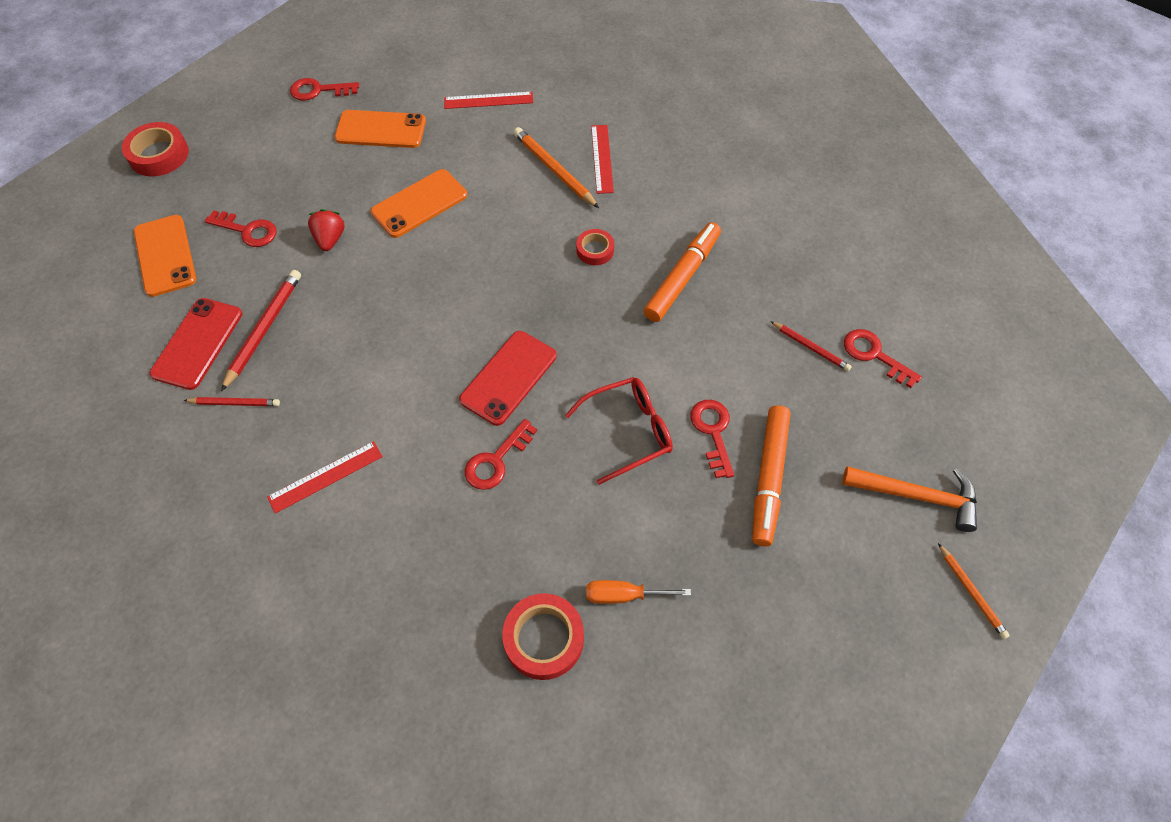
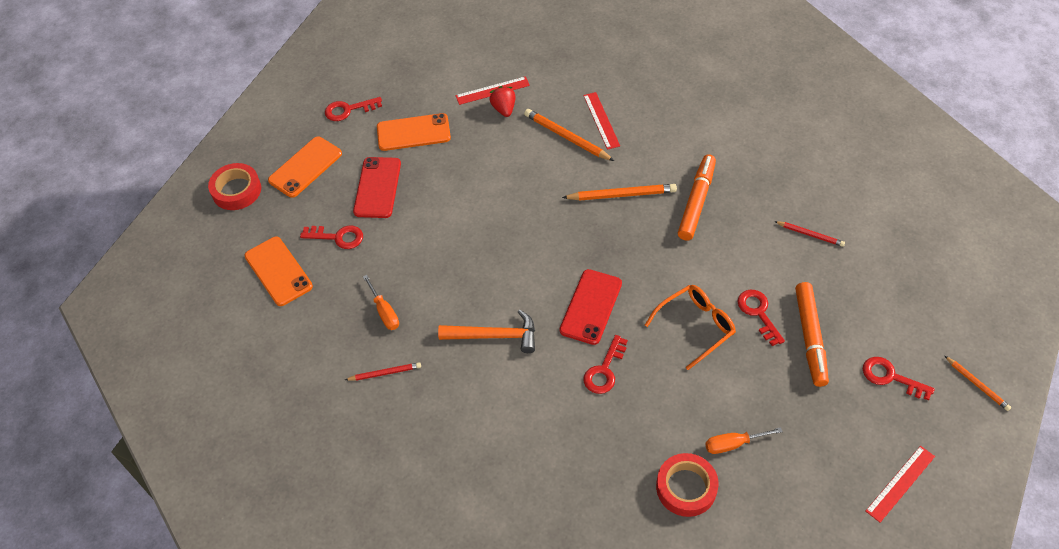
camera: 10 degrees left, 5 degrees down
(198, 343) = (335, 334): red phone -> red phone (377, 187)
(264, 329) = (384, 312): red pencil -> orange screwdriver
(325, 476) = (479, 411): red ruler -> red ruler (900, 483)
(330, 239) = (408, 230): red strawberry -> red strawberry (504, 109)
(419, 203) = (469, 186): orange phone -> orange phone (305, 167)
(595, 250) = (622, 195): red tape -> orange pencil
(628, 431) = (696, 327): red glasses -> orange glasses
(874, 355) = (859, 230): red key -> red key (891, 377)
(917, 496) = (920, 326): orange hammer -> orange hammer (495, 336)

